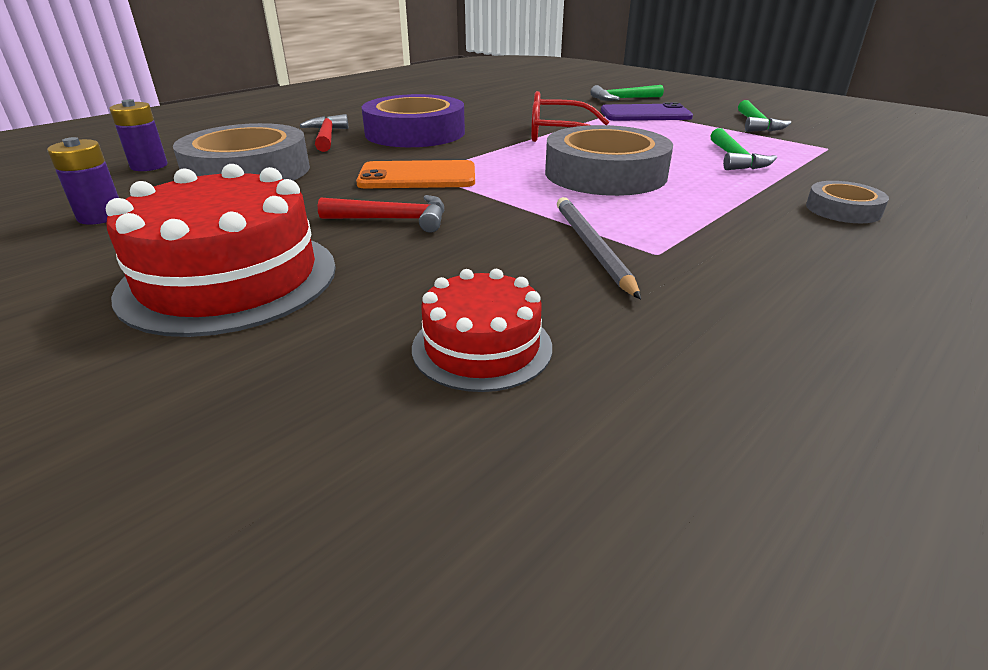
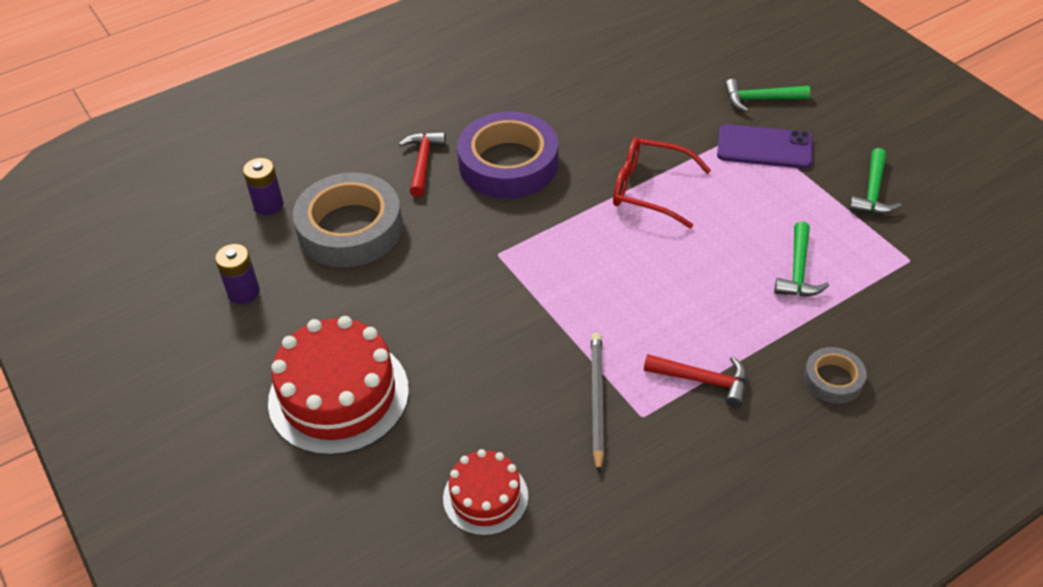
camera: 15 degrees right, 15 degrees up
(393, 220) = (459, 333): red hammer -> red hammer (703, 380)
(417, 176) = (492, 261): orange phone -> none
(605, 173) = (659, 281): grey tape -> none

